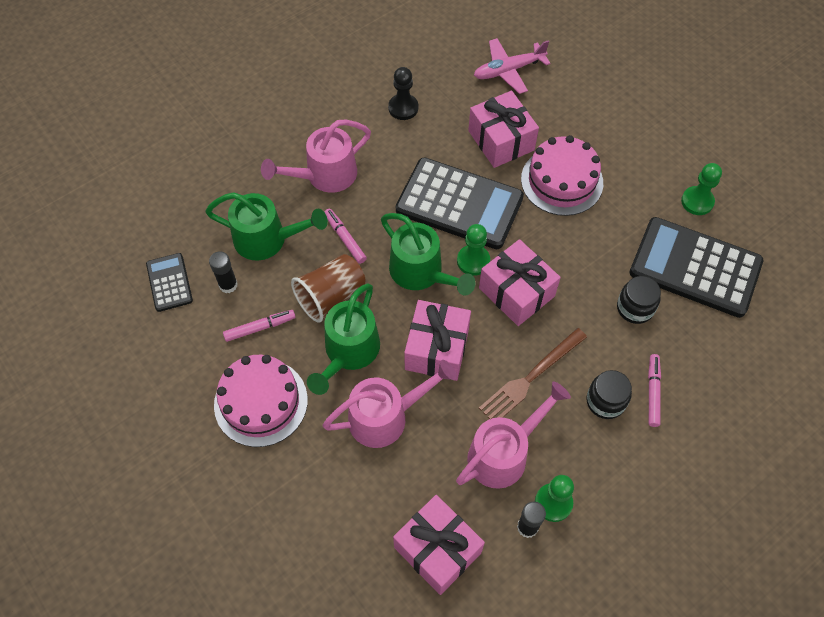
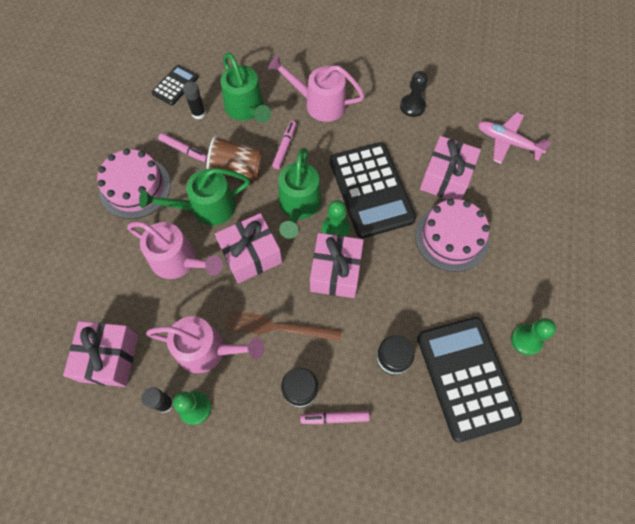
camera: 50 degrees right, 5 degrees up
(653, 392) = (334, 418): pink marker -> pink marker turned 150 degrees counterclockwise

